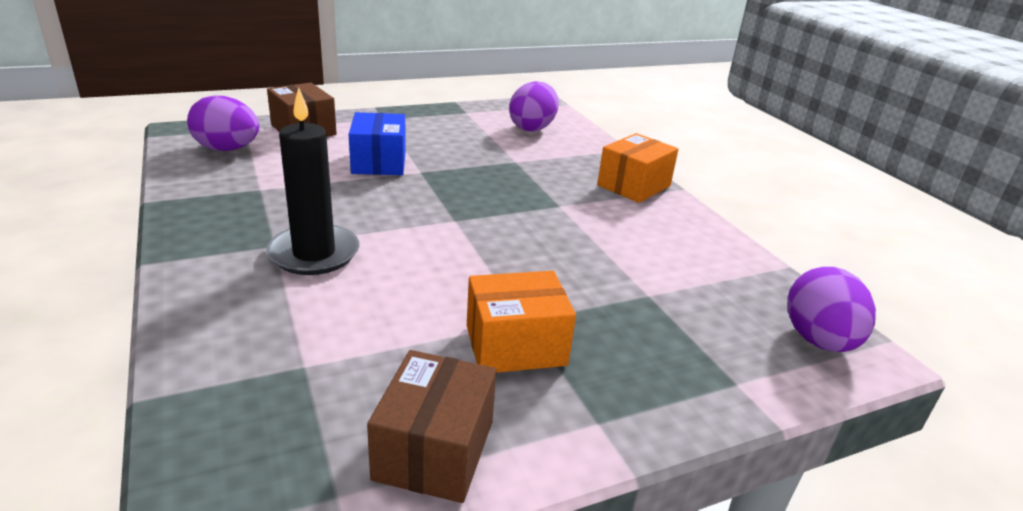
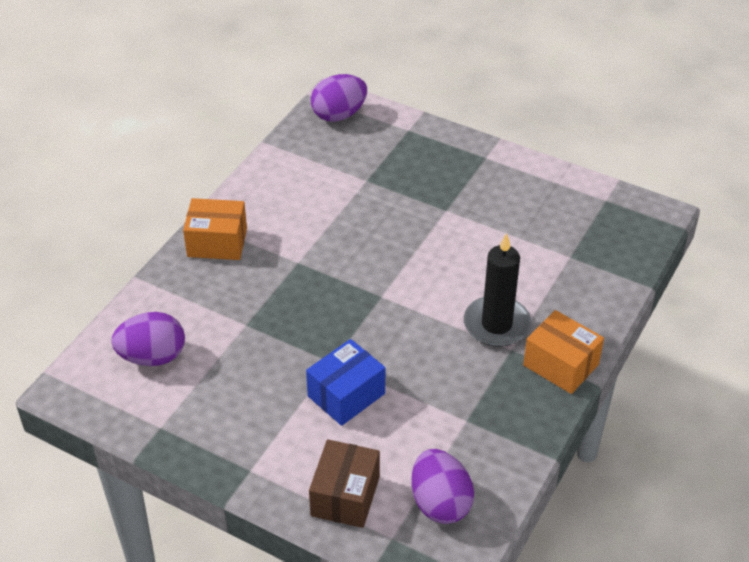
camera: 125 degrees left, 15 degrees up
(434, 450) = (557, 190): brown box -> none
(515, 345) = (469, 202): orange box -> orange box (561, 365)

